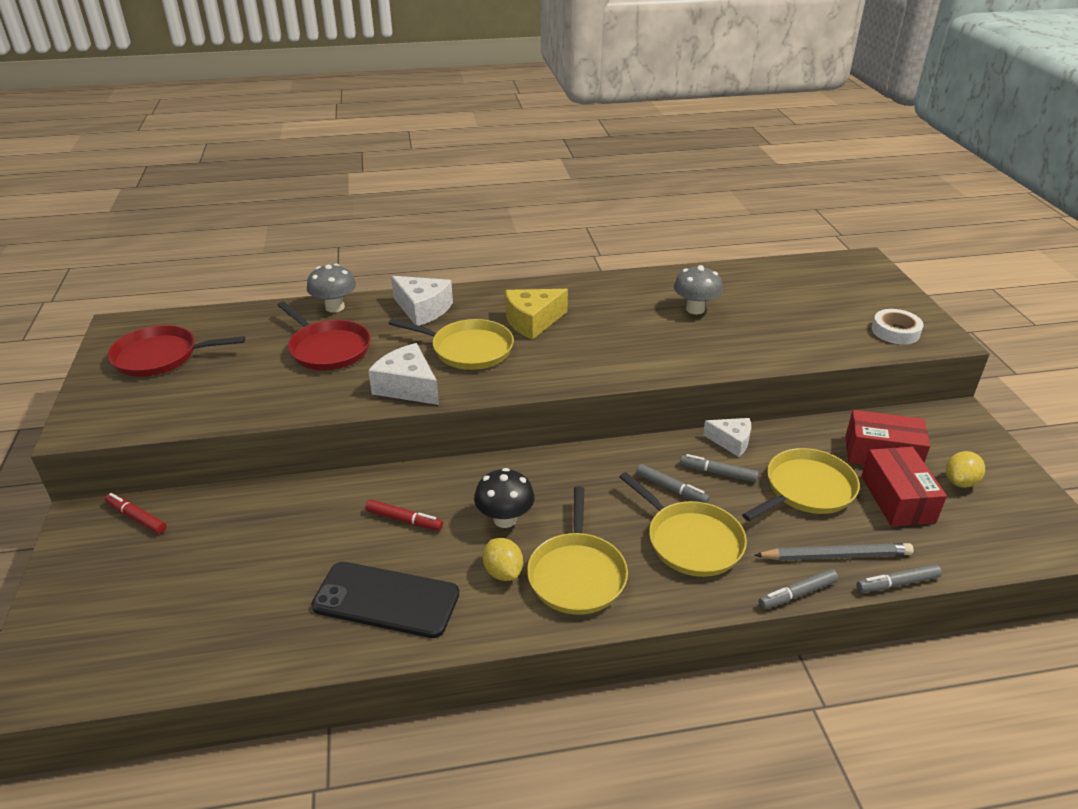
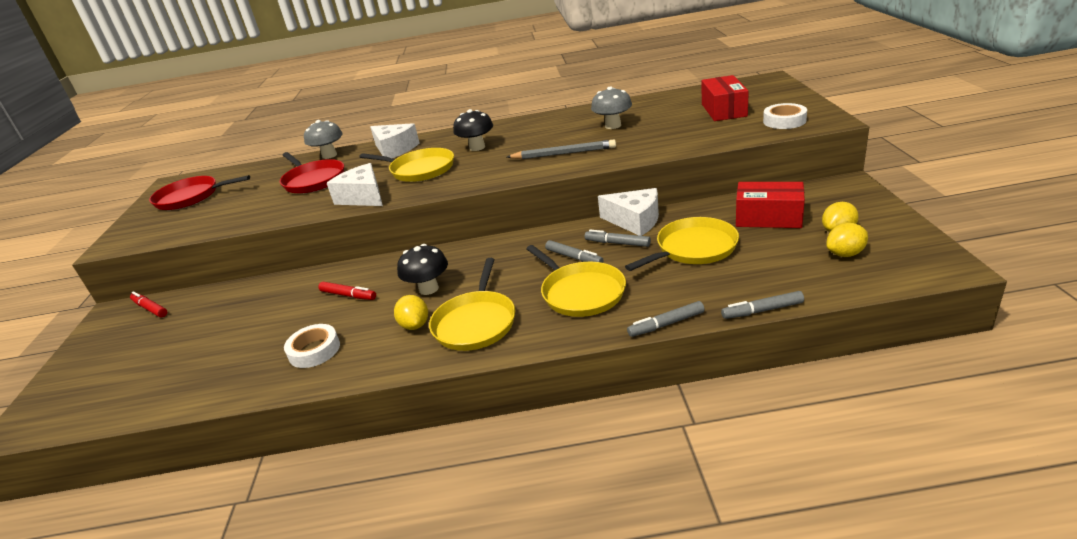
camera: 10 degrees right, 5 degrees down
(386, 600) = (314, 350): black phone -> white tape
(532, 321) = (477, 147): yellow cheese -> black mushroom
(731, 441) = (635, 221): white cheese -> white cheese, size x1.52
(836, 556) = (709, 294): grey pencil -> grey pencil (564, 154)
(897, 499) = (776, 248): red box -> red box (724, 110)
(972, 514) = (845, 254): none -> yellow lemon

